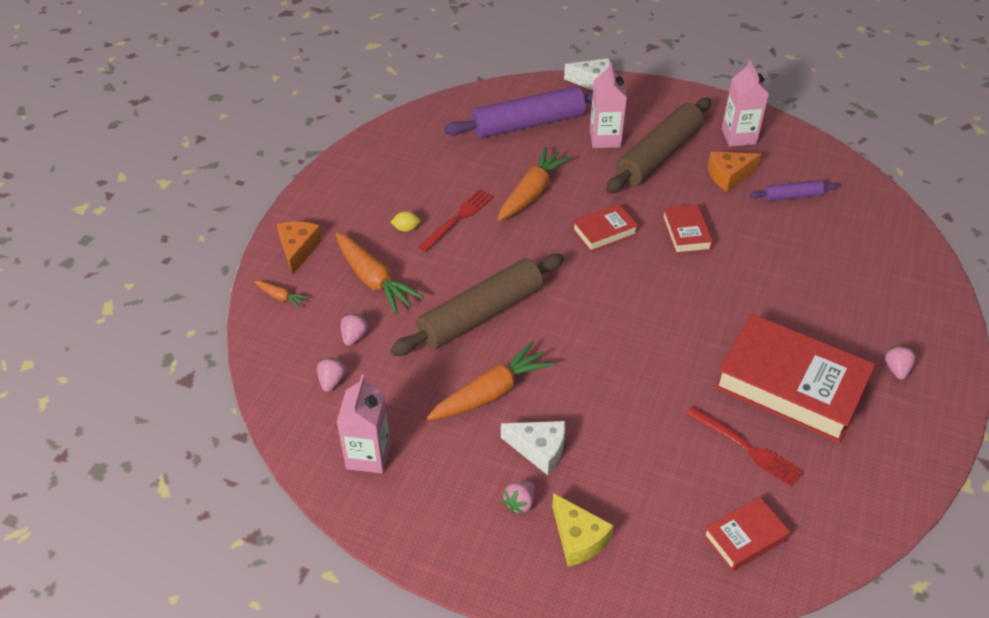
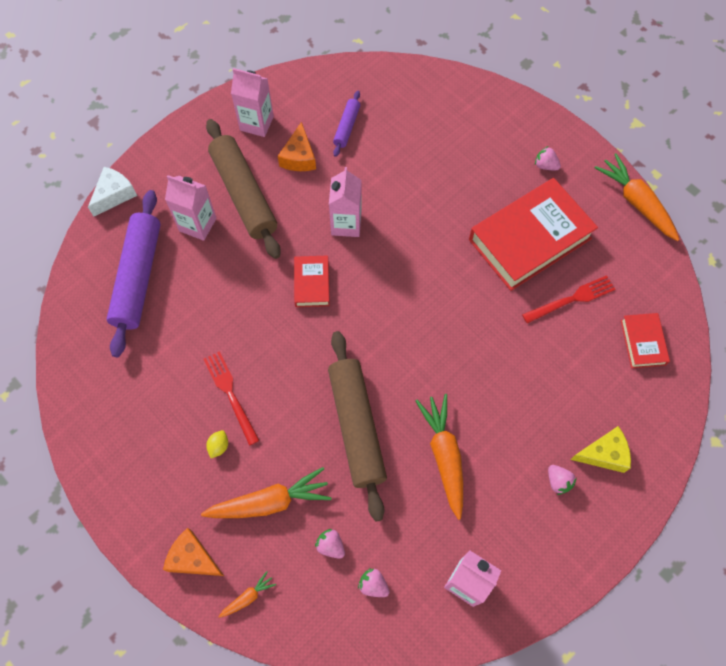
camera: 65 degrees left, 20 degrees up
(532, 193) = (232, 317): orange carrot -> orange carrot (636, 202)
(539, 449) = (515, 444): white cheese -> none
(686, 233) = (346, 224): red book -> pink carton

